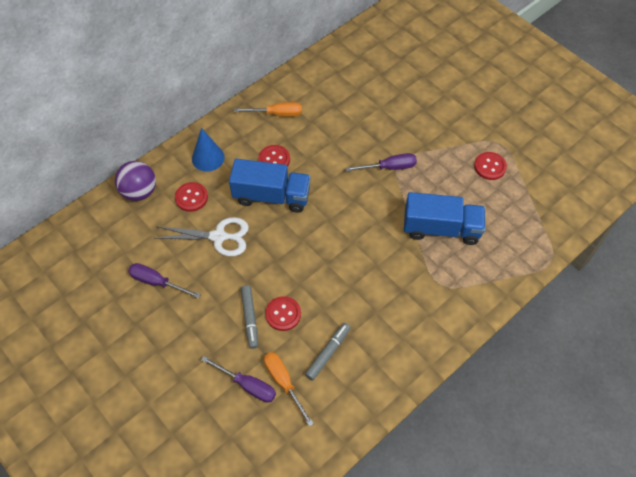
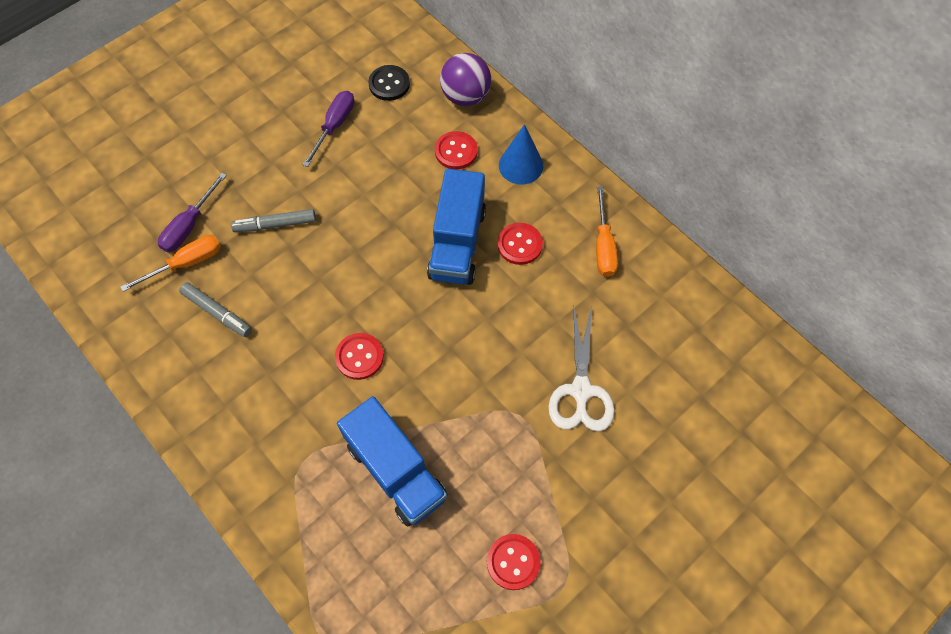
camera: 90 degrees right, 5 degrees up
(119, 244) = (389, 84): none -> black button
(218, 237) = (395, 185): white scissors -> white scissors (581, 390)
(283, 314) = (277, 261): red button -> red button (359, 357)
(389, 167) = (509, 400): purple screwdriver -> none
(441, 228) = (396, 471): blue truck -> blue truck turned 45 degrees counterclockwise

